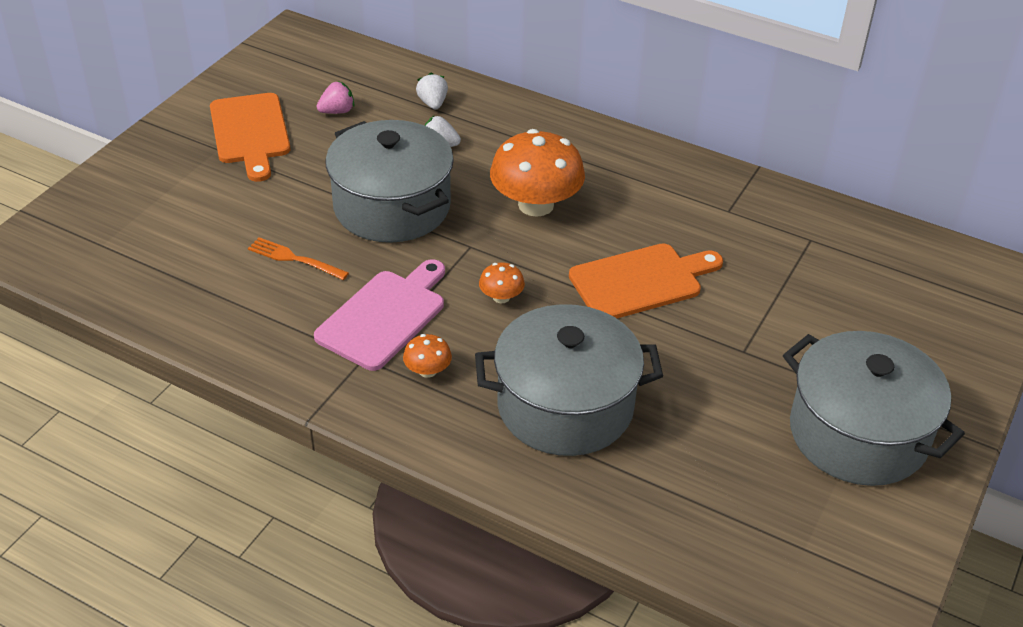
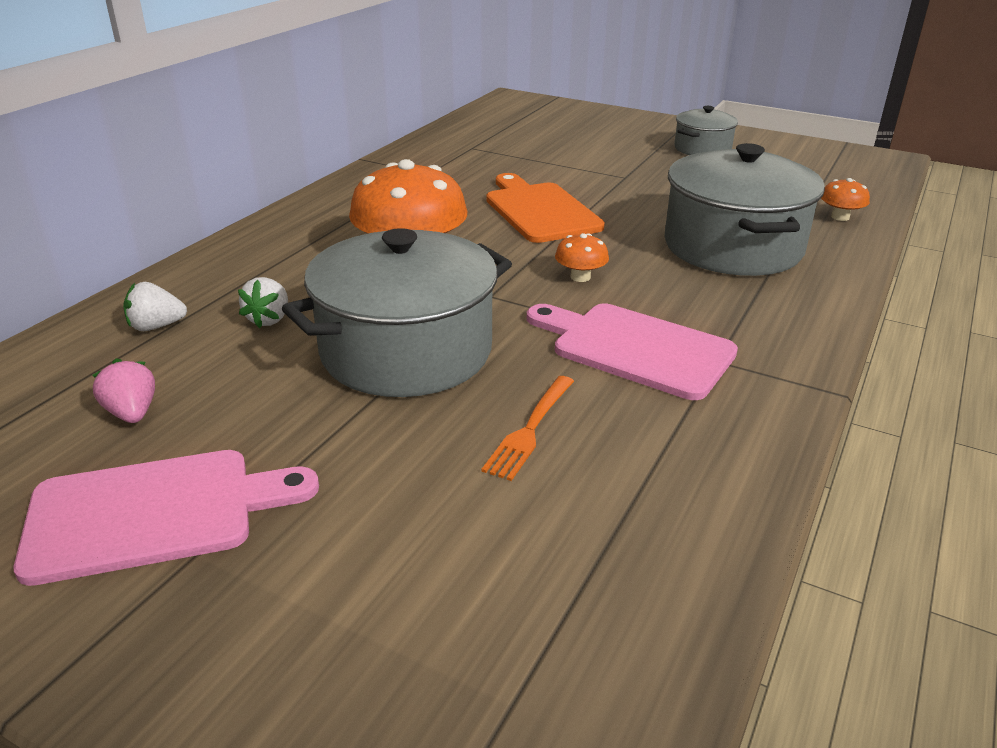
camera: 90 degrees left, 10 degrees down
(250, 132) = (154, 513): orange cutting board -> pink cutting board
(427, 370) = (718, 317): orange mushroom -> orange mushroom (840, 217)
(858, 434) = (702, 149): grey pot -> grey pot, size x0.53

